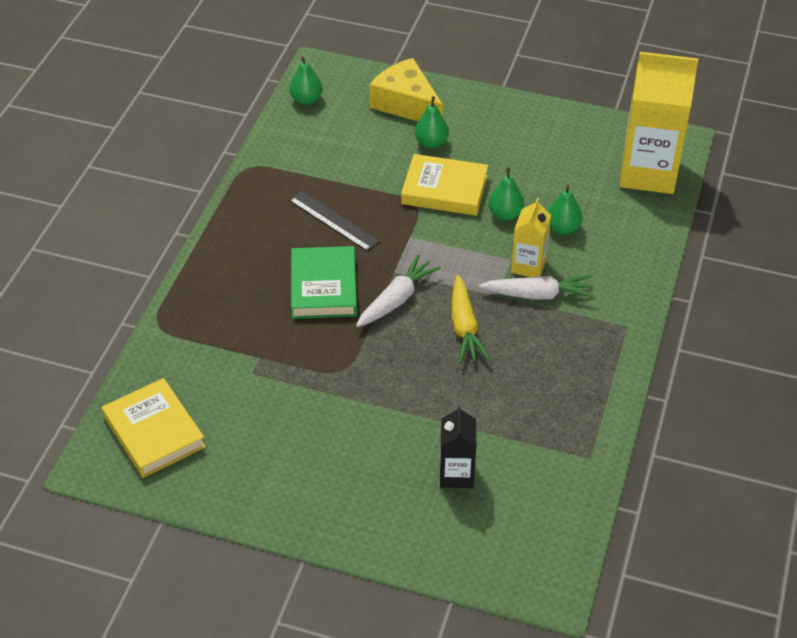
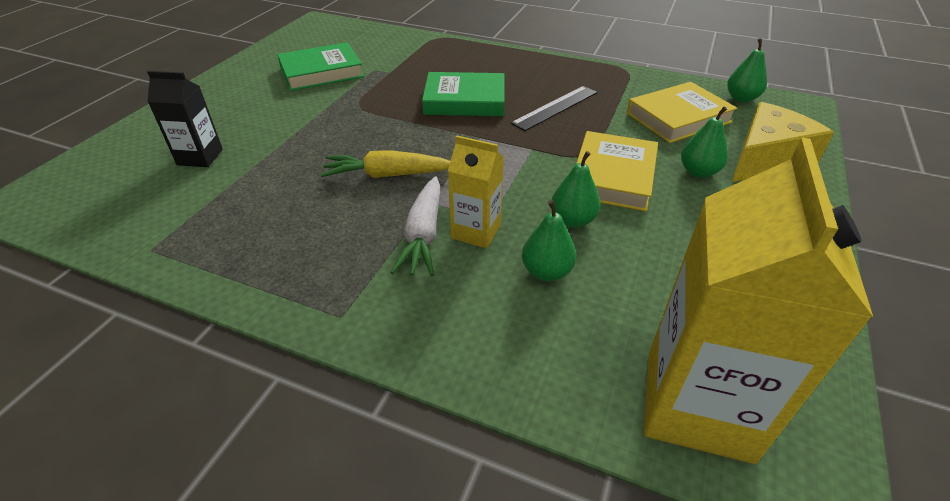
camera: 95 degrees right, 5 degrees down
(154, 432) = (334, 37): yellow book -> yellow book (678, 118)
(261, 422) = (321, 72): none -> green book
(397, 299) = (440, 137): white carrot -> none

